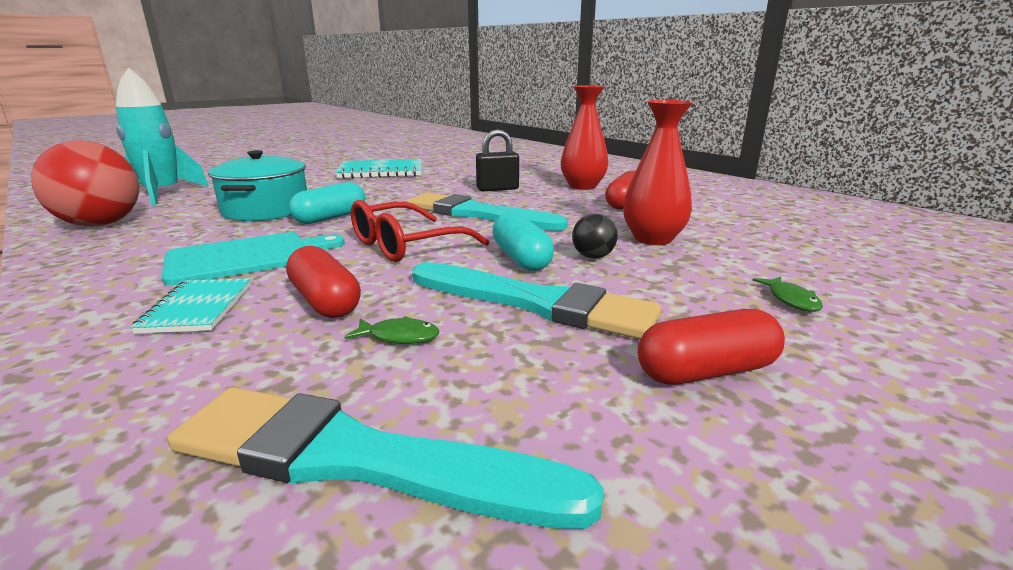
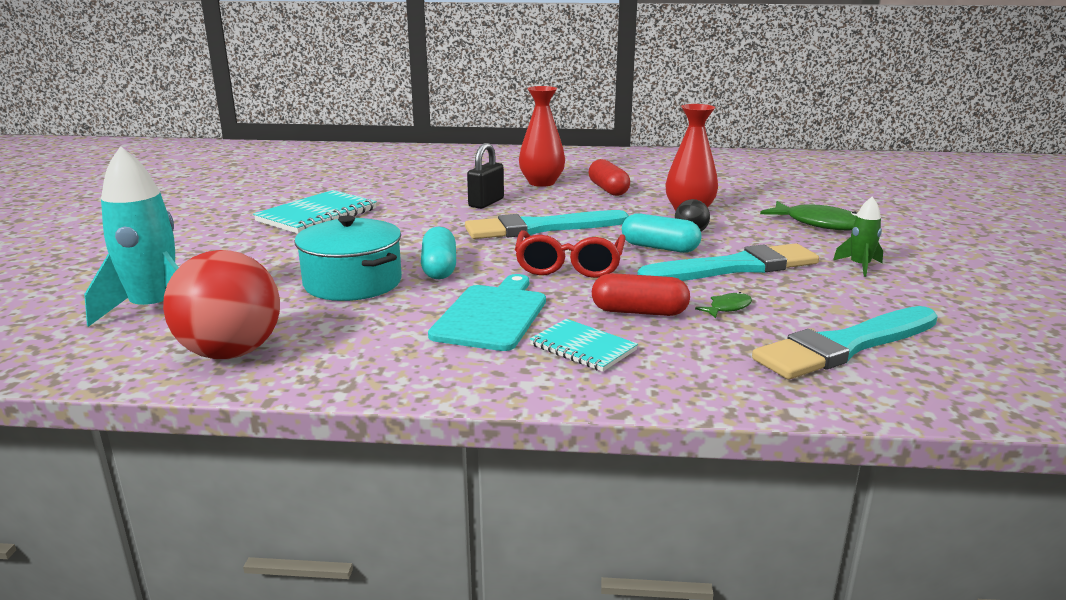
camera: 45 degrees left, 0 degrees up
(706, 371) = (859, 266): red capsule -> green rocket
(791, 300) = (819, 224): green fish -> green fish, size x2.03

